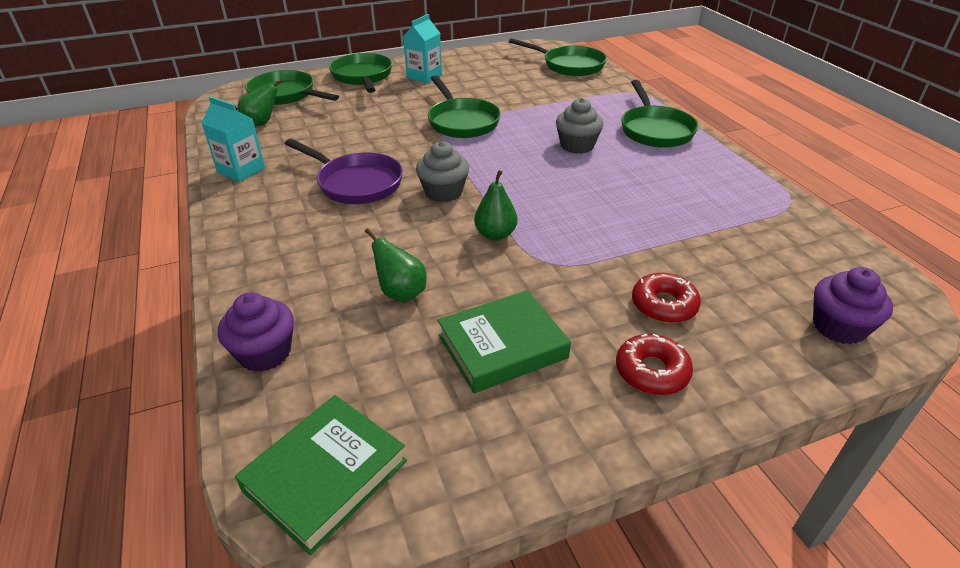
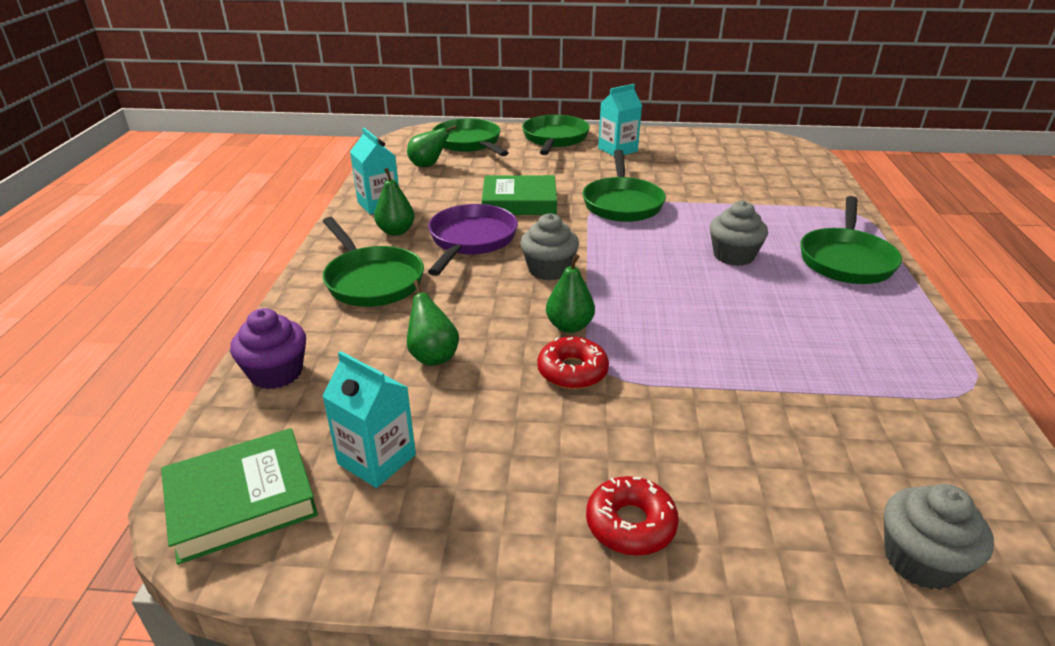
camera: 25 degrees right, 5 degrees down
(279, 192) = (396, 231): none -> green pear
(356, 183) = (471, 240): purple pan -> purple pan turned 135 degrees counterclockwise
(421, 395) = (377, 459): none -> turquoise carton
(502, 346) = (490, 440): green book -> green book (519, 202)
(569, 65) = (792, 167): green pan -> green pan (372, 280)
(664, 305) = (702, 457): red donut -> red donut (572, 371)
(838, 327) = (920, 560): purple cupcake -> grey cupcake

